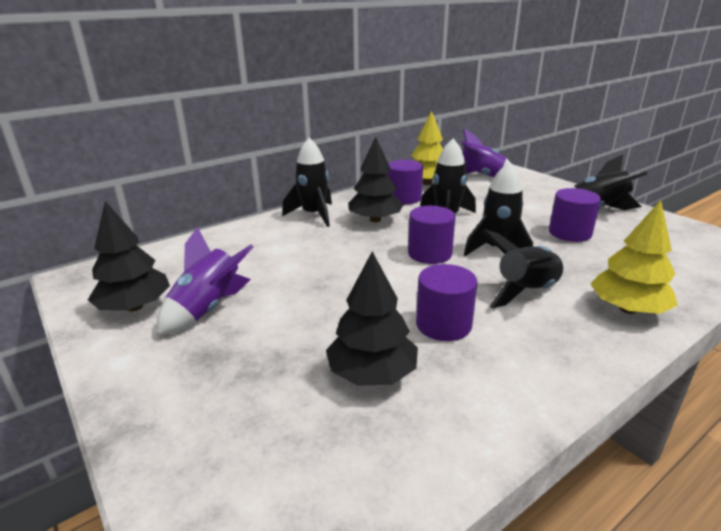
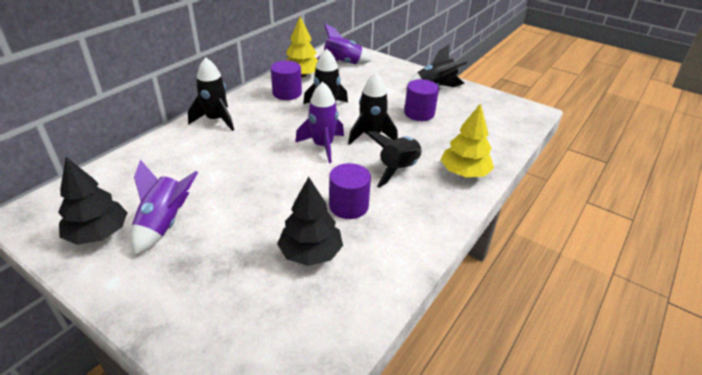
camera: 20 degrees left, 10 degrees up
(375, 220) = (270, 119): black tree -> none
(429, 254) = (323, 146): purple cylinder -> purple rocket

